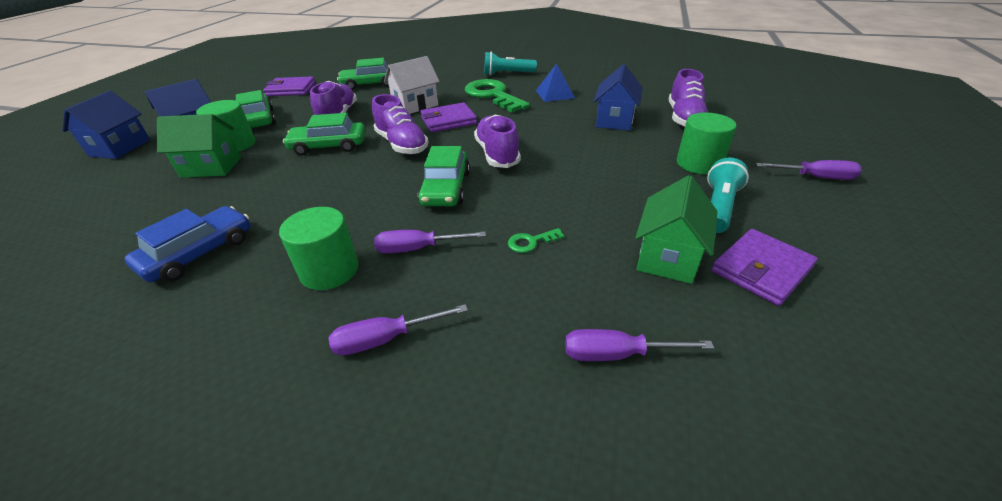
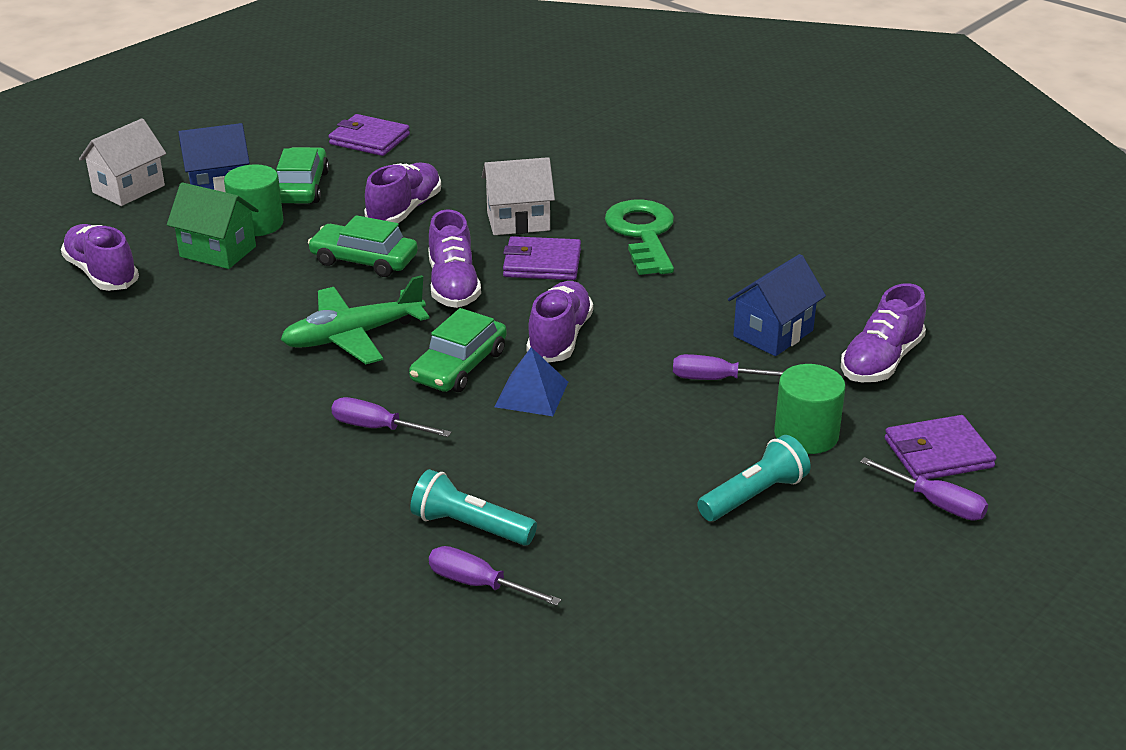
camera: 25 degrees right, 5 degrees down
(110, 205) = (102, 273): none -> purple shoe
(120, 148) = (128, 189): blue house -> white house
(199, 253) = (169, 361): blue car -> none
(329, 270) = (279, 421): green cylinder -> none
(352, 191) = (353, 336): none -> green plane
(370, 84) = (484, 159): green car -> none
(386, 339) = (292, 501): purple screwdriver -> purple screwdriver (717, 379)
(507, 74) = (705, 195): turquoise flashlight -> turquoise flashlight (470, 526)
(531, 242) = (497, 460): green key -> none
(554, 94) = (737, 258): blue pyramid -> blue pyramid (531, 394)
(668, 257) = (624, 525): green house -> none
(761, 269) = (709, 571): purple wallet -> purple wallet (938, 453)

